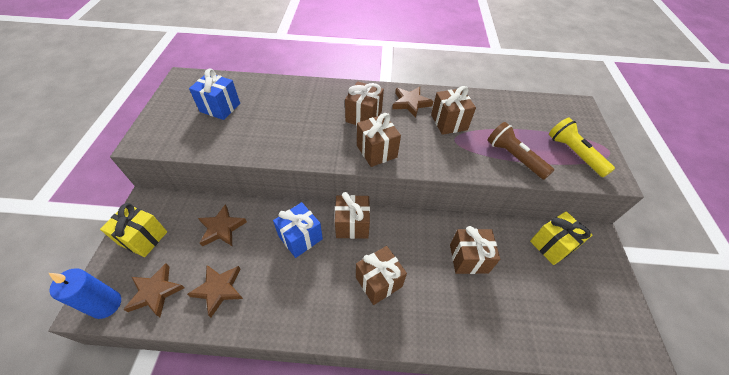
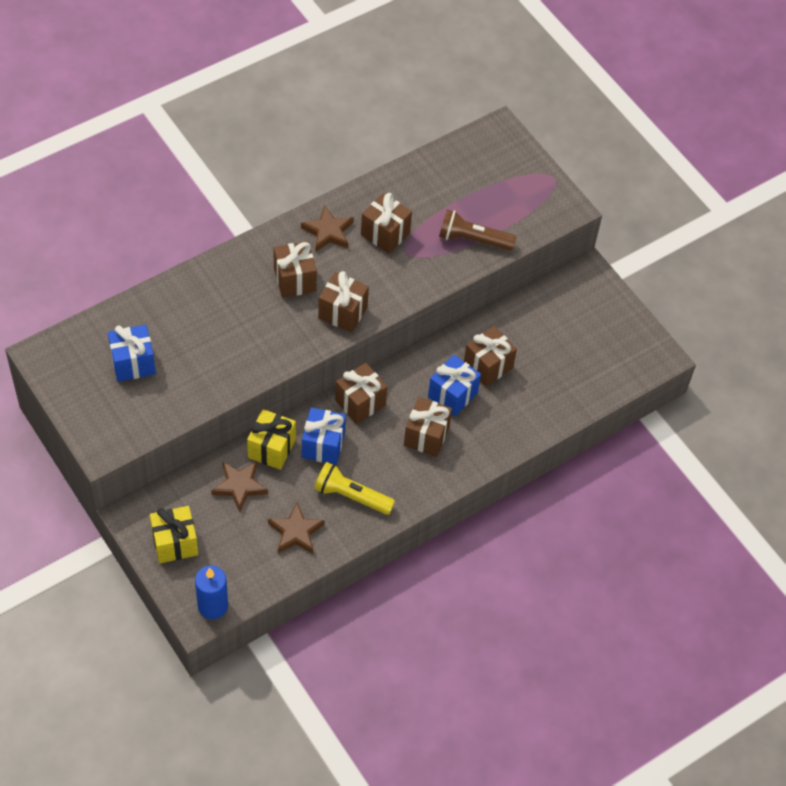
camera: 40 degrees left, 5 degrees up
(156, 292) = (243, 570): brown star -> none
(424, 263) = (452, 395): none -> blue gift
(552, 245) = (552, 306): yellow gift -> yellow gift (271, 448)
(574, 153) = (523, 200): yellow flashlight -> yellow flashlight (351, 496)

